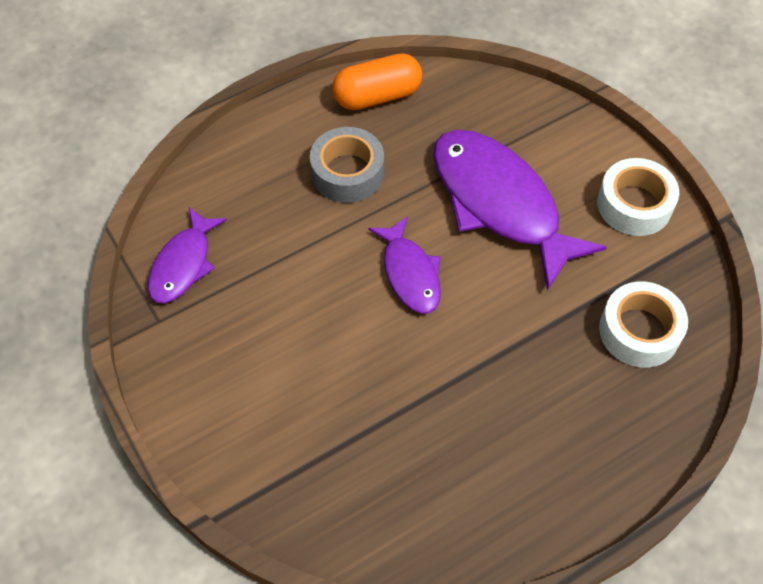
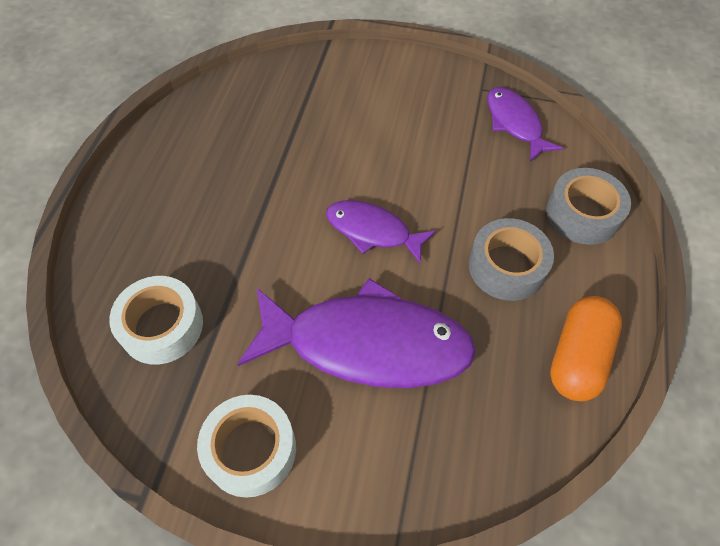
camera: 135 degrees right, 0 degrees up
(246, 160) = (582, 214): none -> grey tape

